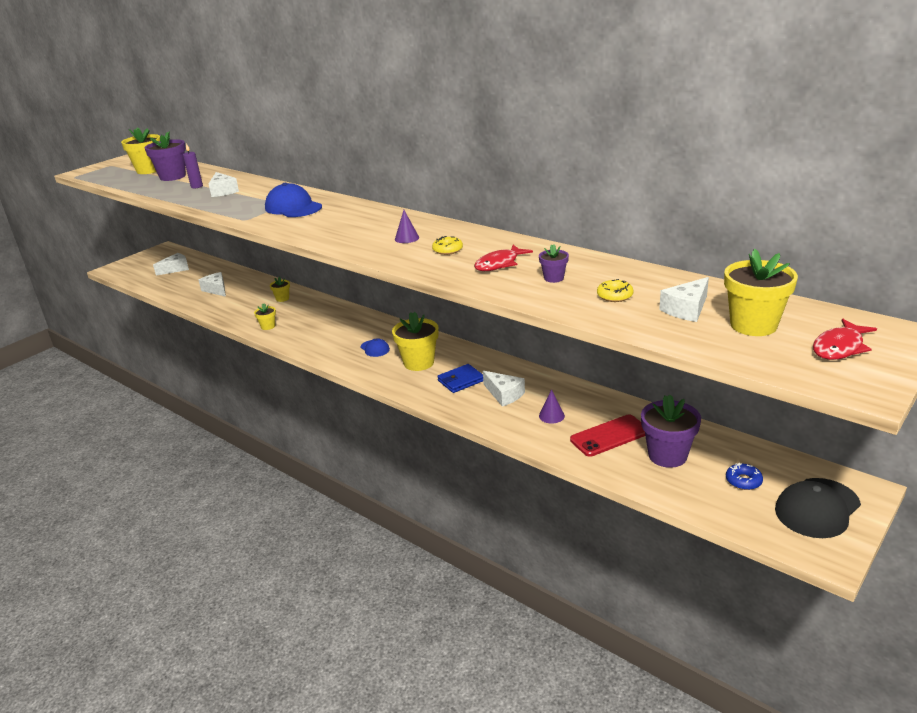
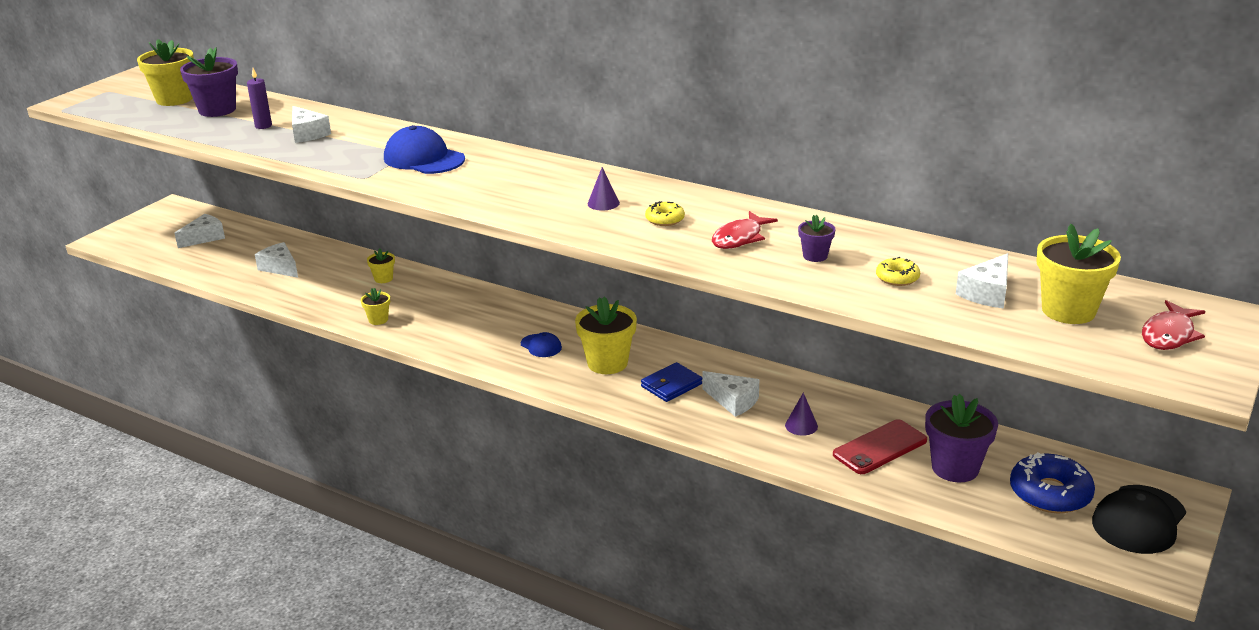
camera: 10 degrees left, 0 degrees up
(743, 481) = (1050, 493): blue donut -> blue donut, size x1.91

